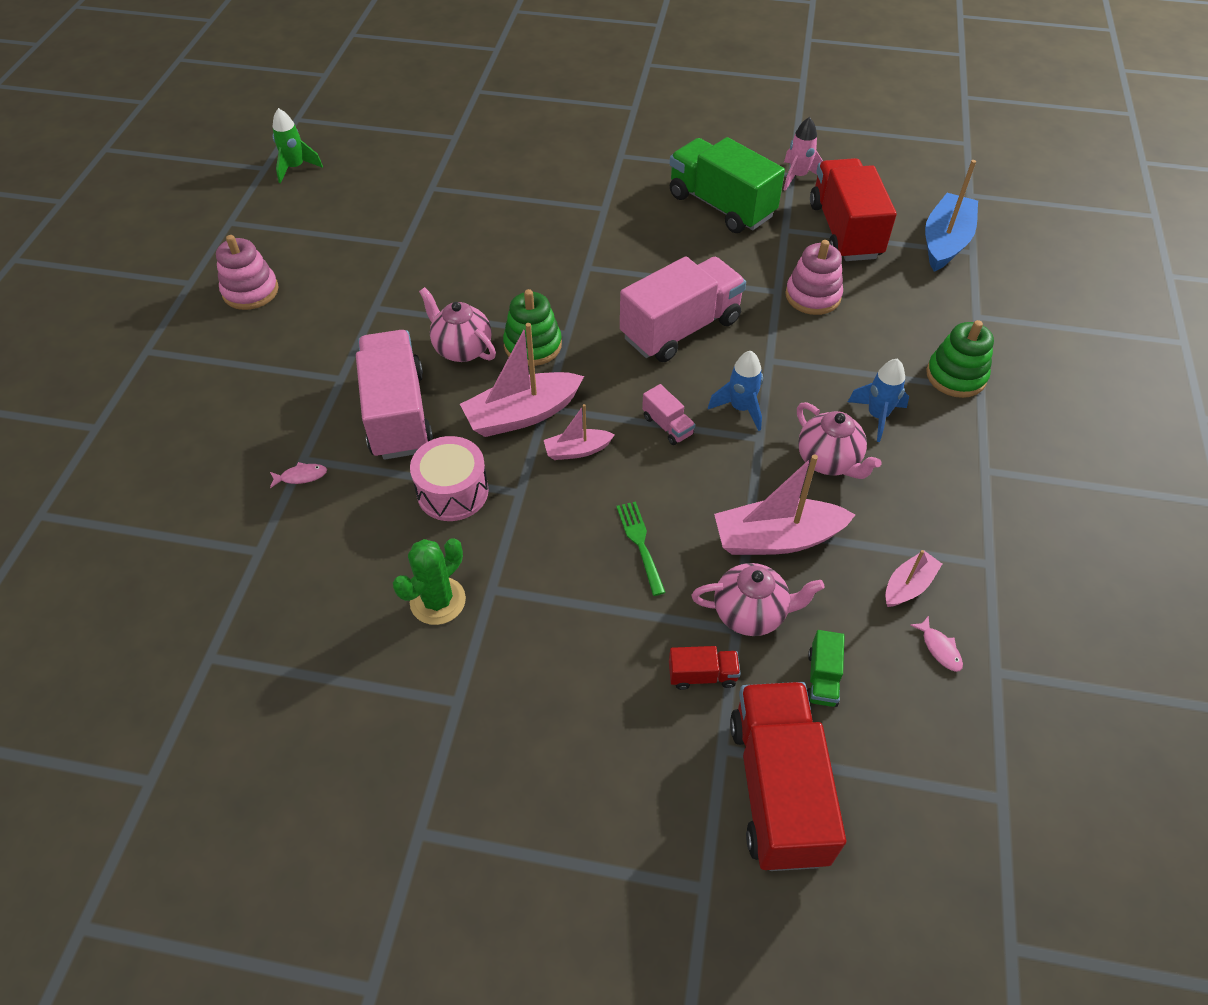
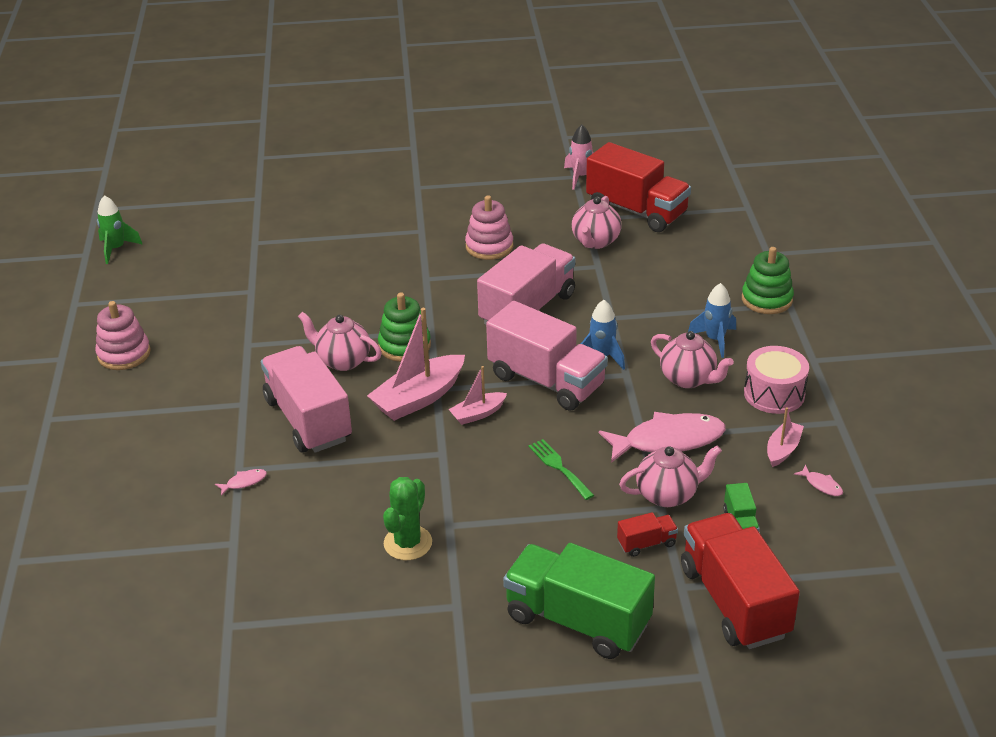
camera: 15 degrees left, 15 degrees down
(452, 492) = (384, 465): pink drum -> pink drum (774, 394)
(667, 425) = (546, 381): pink truck -> pink truck, size x2.34
(721, 206) = (523, 211): green truck -> green truck (577, 620)
(777, 538) = (668, 440): pink boat -> pink fish
(785, 260) = (595, 242): none -> pink teapot
(813, 296) = (629, 264): pink stacking toy -> pink stacking toy (489, 246)
(845, 231) = (636, 211): red truck -> red truck turned 150 degrees clockwise
(945, 242) = (722, 204): blue boat -> none

